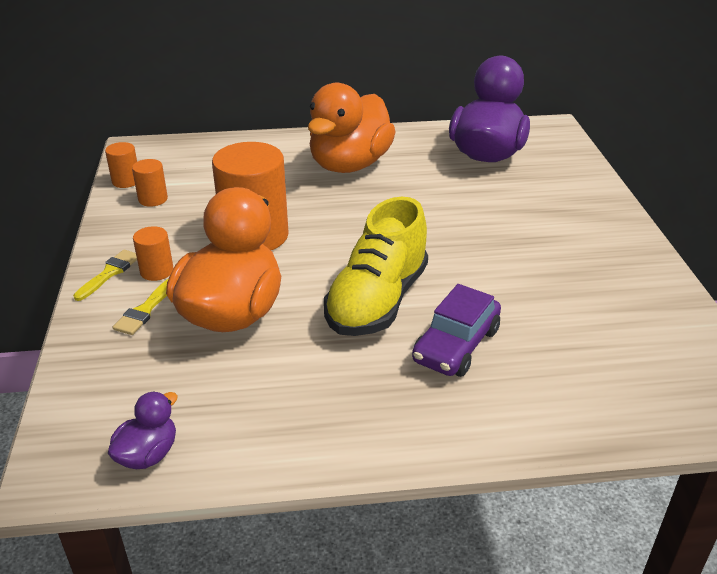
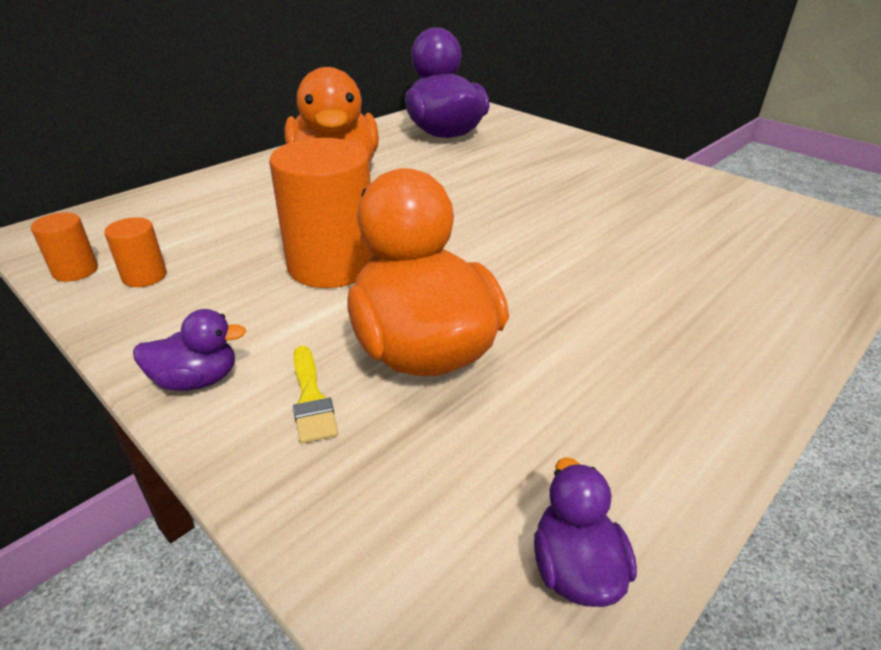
camera: 40 degrees left, 0 degrees up
(109, 273) = (197, 380): yellow brush -> purple duck
(157, 271) = (263, 348): orange cylinder -> none
(377, 301) = (540, 272): yellow shoe -> none
(456, 345) = (656, 277): purple car -> none

